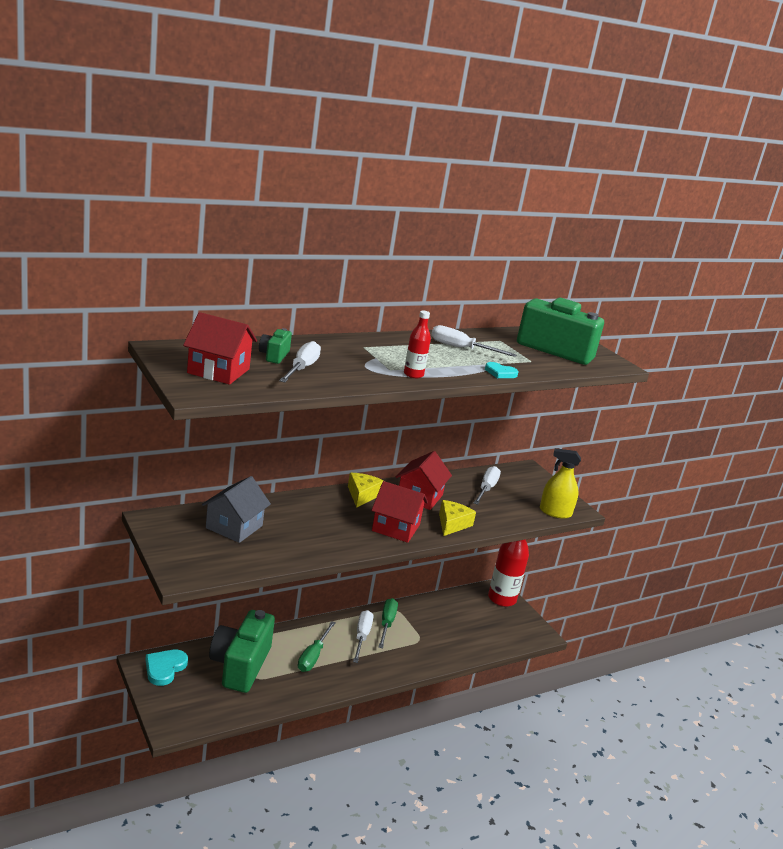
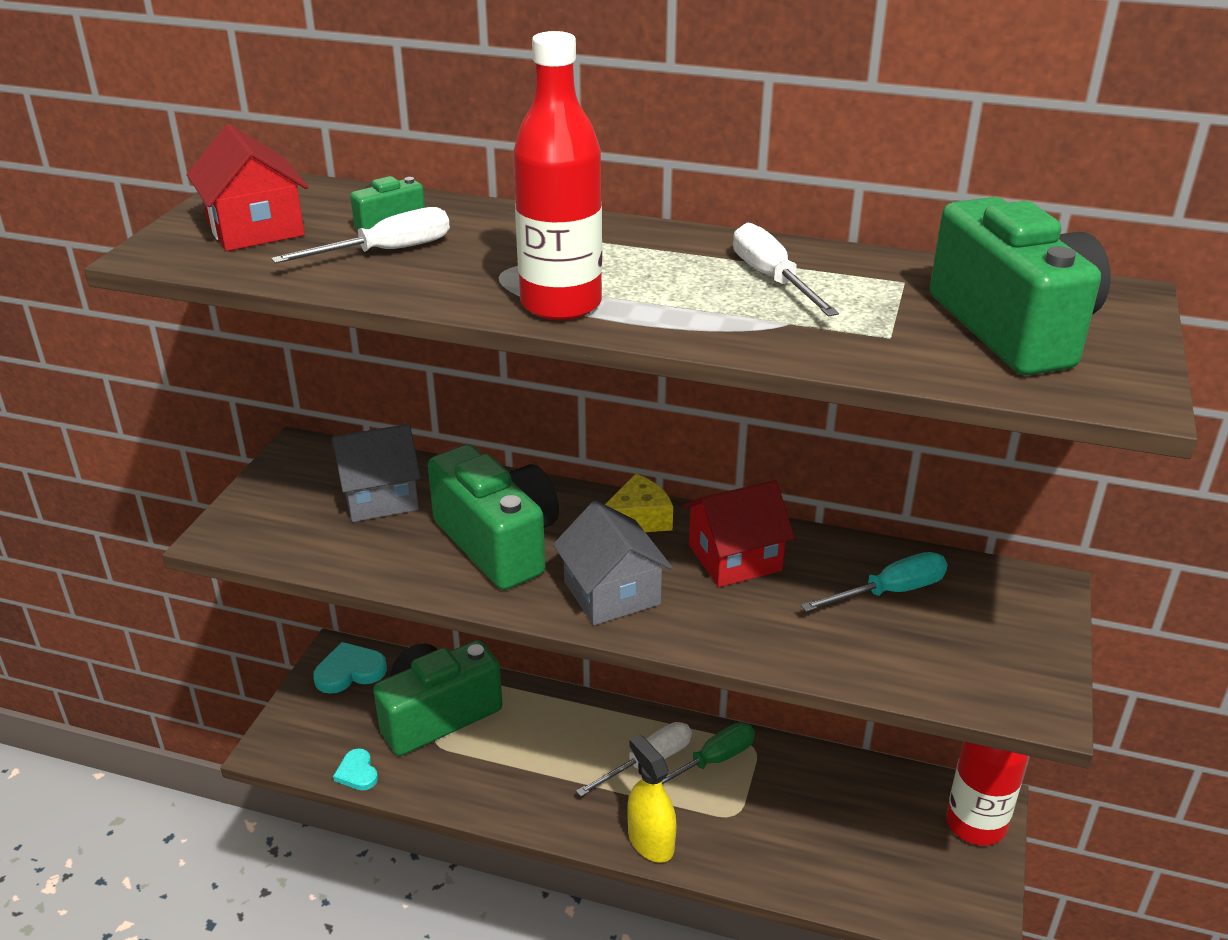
camera: 50 degrees right, 10 degrees up
(313, 656) = (543, 753): green screwdriver -> none
(321, 526) = (498, 543): none -> green camera
(396, 528) = (612, 593): red house -> grey house
(413, 374) = (561, 304): red bottle -> red bottle, size x1.95
(452, 524) = (722, 628): yellow cheese -> none
(486, 489) = (890, 592): white screwdriver -> turquoise screwdriver
(500, 373) = (757, 343): turquoise heart -> turquoise heart (357, 772)
(555, 512) = (978, 693): yellow spray bottle -> yellow spray bottle (650, 841)

